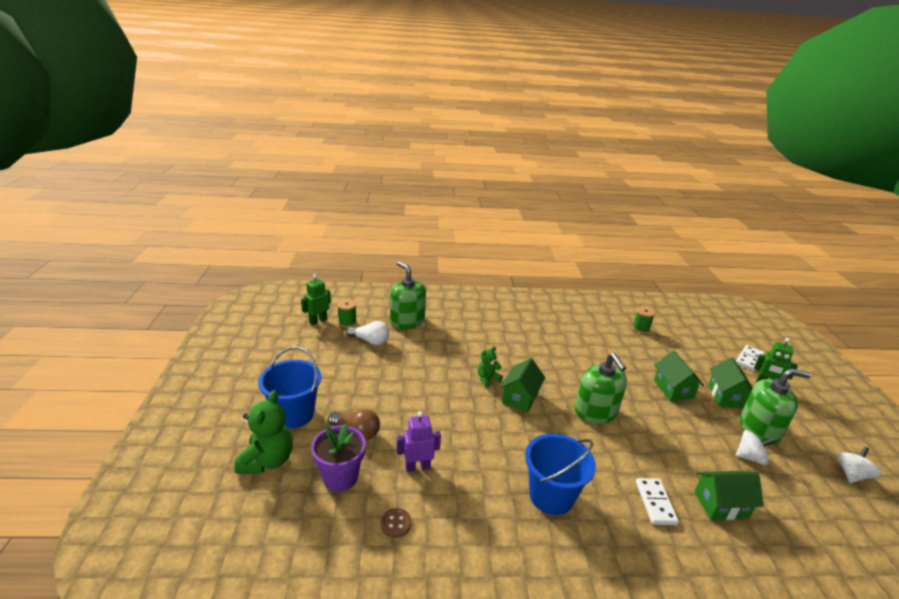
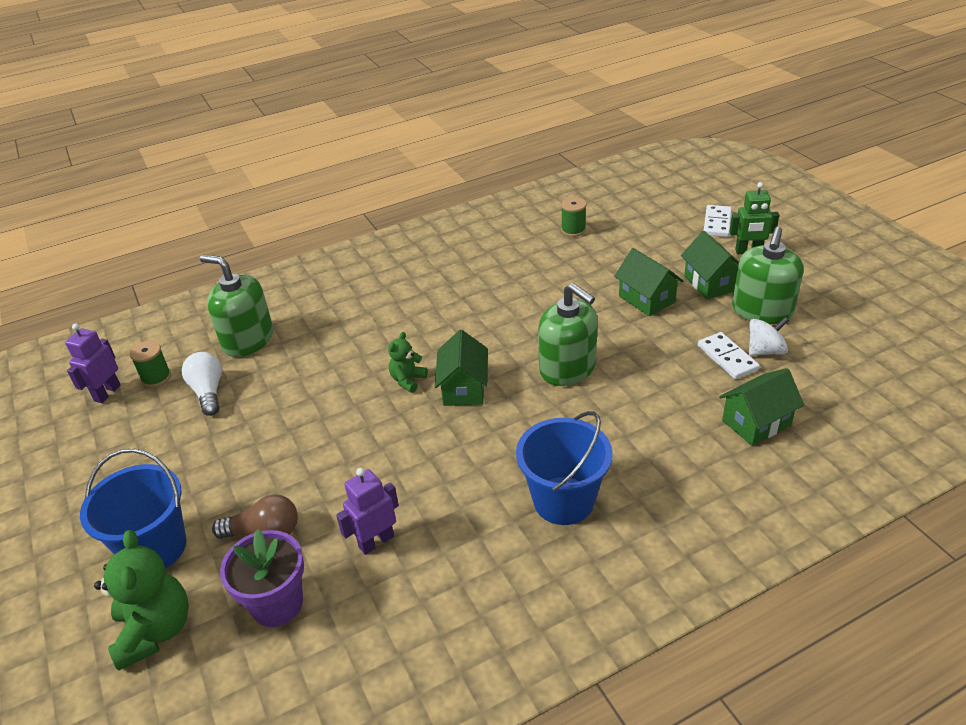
camera: 20 degrees left, 10 degrees up
(318, 321) = (107, 393): green robot -> purple robot
(370, 341) = (208, 392): white light bulb -> white light bulb turned 105 degrees counterclockwise
(396, 524) = (387, 628): brown button -> none
(655, 503) = (685, 453): white domino -> white domino (727, 358)
(759, 429) = (762, 311): green soap dispenser -> green soap dispenser turned 135 degrees clockwise
(851, 475) = (874, 326): white spinning top -> none

